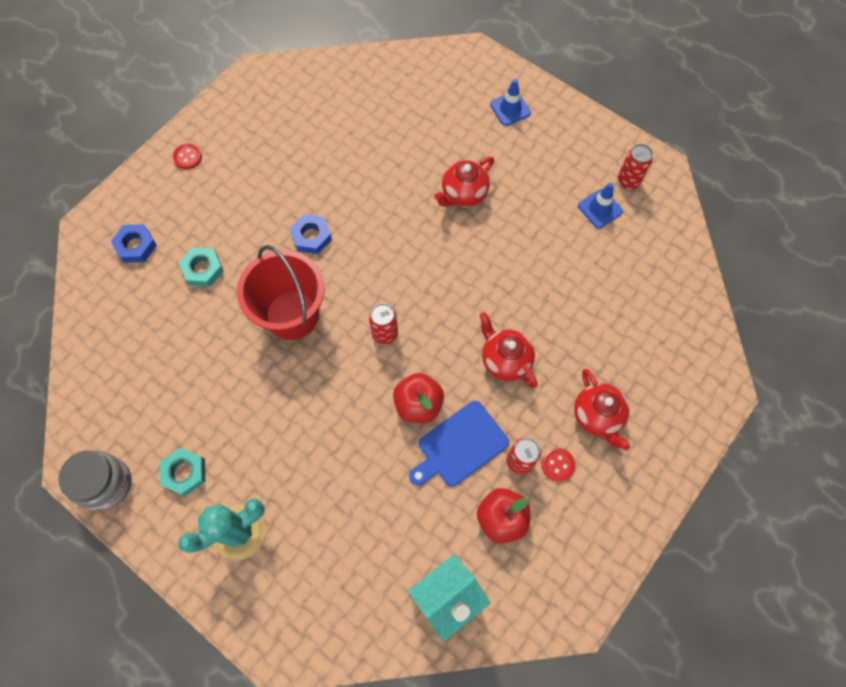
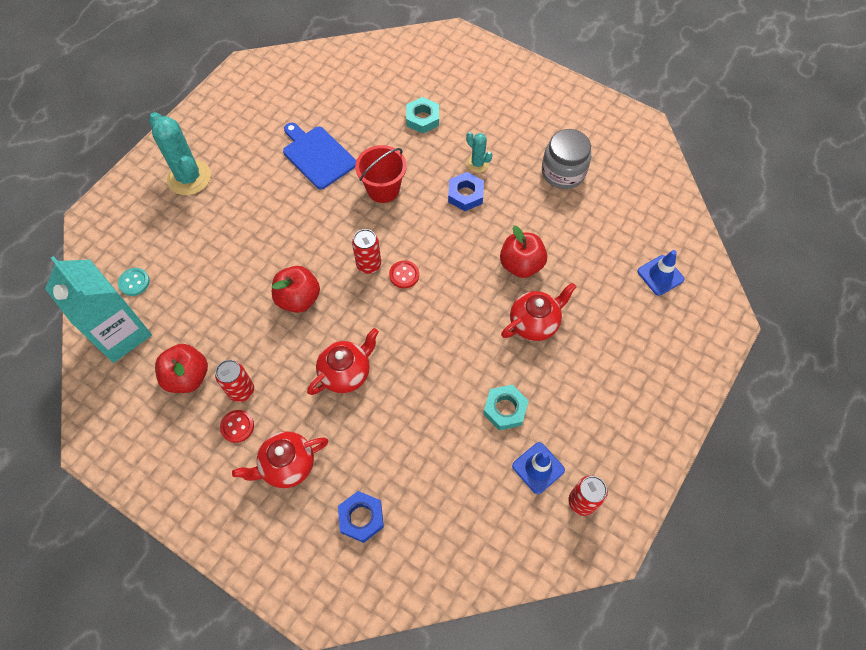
camera: 85 degrees right, 5 degrees down
(106, 484) = (232, 88): grey jar -> grey jar (563, 172)
(136, 246) = (440, 69): blue nut -> blue nut (361, 518)
(184, 473) = (239, 135): turquoise nut -> turquoise nut (505, 409)
(187, 157) = (536, 90): red button -> red button (404, 275)
(274, 222) = (477, 164): none -> turquoise cactus
(292, 315) = (383, 189): red bucket -> red bucket, size x0.66
(379, 589) = (134, 282): none -> turquoise button
(400, 197) = (521, 265): none -> red apple
(460, 445) = (258, 337): blue cutting board -> blue cutting board (317, 156)
(463, 194) = (534, 323): red teapot -> red teapot turned 105 degrees clockwise
(510, 109) = (656, 365): blue traffic cone -> blue traffic cone (660, 275)

